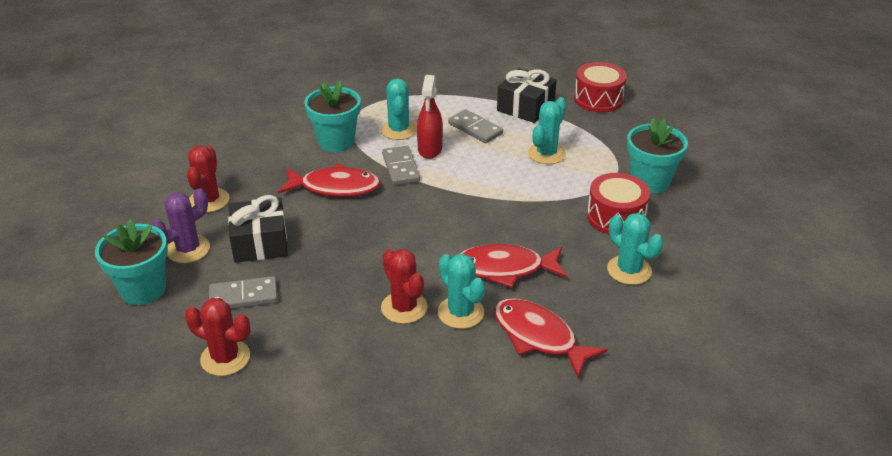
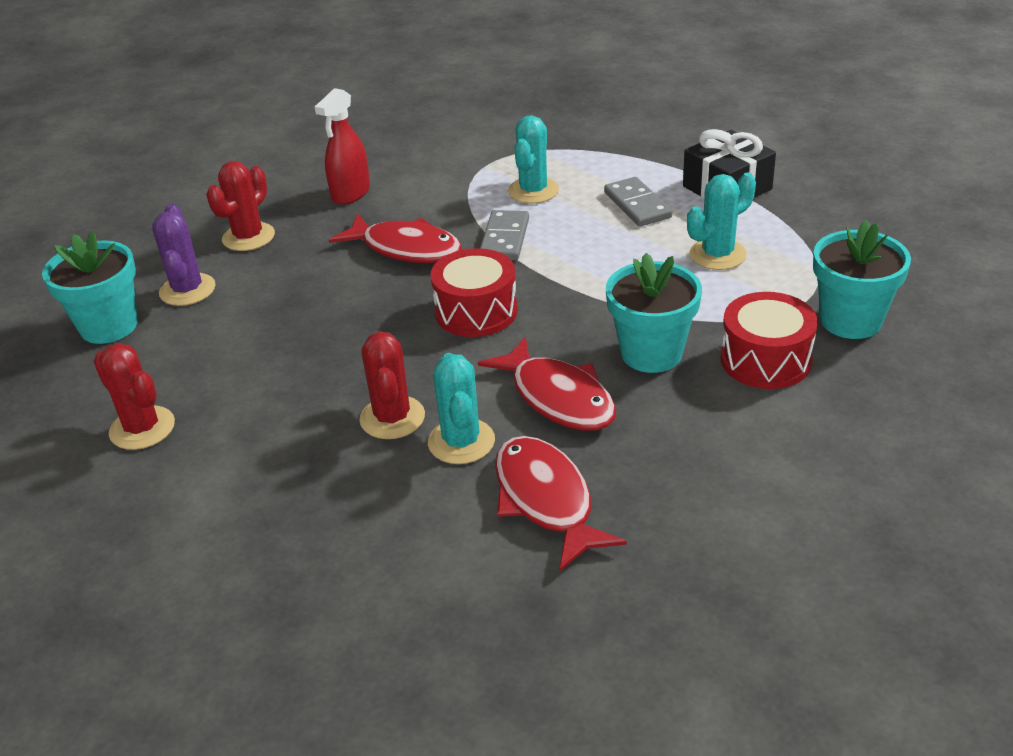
camera: 25 degrees right, 0 degrees up
(188, 249) = (187, 290): purple cactus -> purple cactus turned 75 degrees counterclockwise
(243, 296) = (211, 359): grey domino -> none
(260, 243) = (273, 299): black gift -> none
(336, 141) = (444, 192): turquoise flower pot -> turquoise flower pot (651, 353)
(430, 149) = (558, 222): red spray bottle -> red spray bottle (351, 193)
(505, 269) = (558, 397): red fish -> red fish turned 150 degrees counterclockwise
(598, 99) = (843, 193): red drum -> red drum (476, 311)
(629, 270) = (738, 439): turquoise cactus -> none

